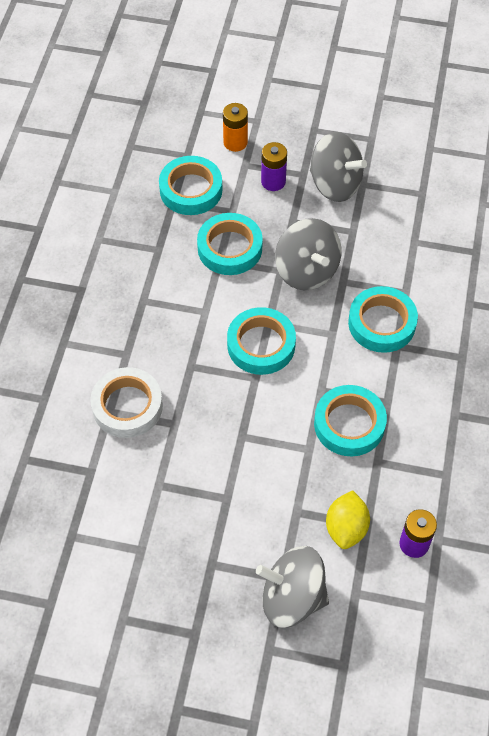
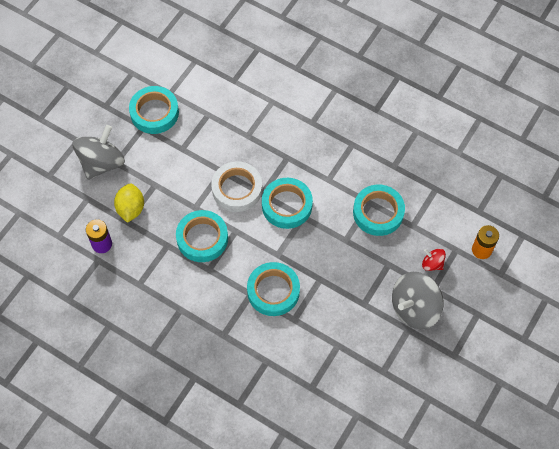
camera: 110 degrees right, 5 degrees up
(127, 406) = (272, 112): white tape -> white tape (237, 189)
(191, 190) = (443, 203): turquoise tape -> turquoise tape (154, 112)
(273, 181) = (432, 264): purple battery -> red spinning top
(307, 271) = (338, 257): grey spinning top -> none
(346, 528) = (131, 209): yellow lemon -> yellow lemon turned 60 degrees clockwise

